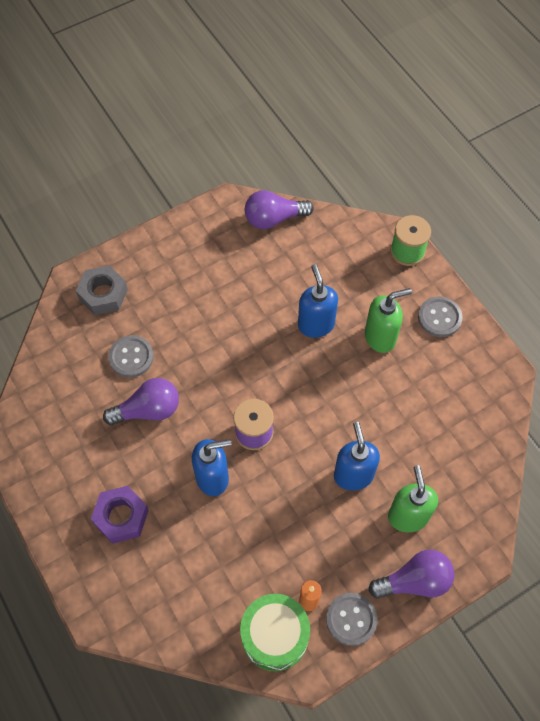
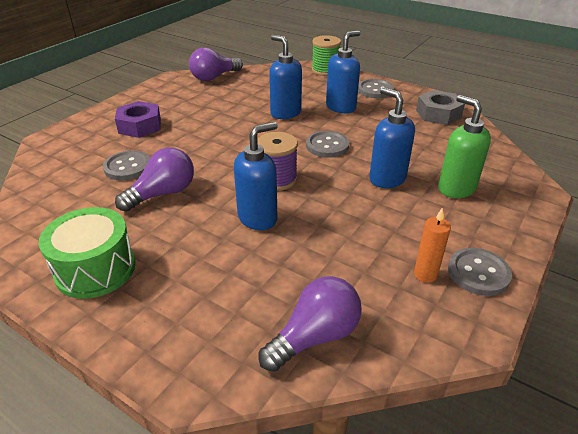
camera: 25 degrees left, 25 degrees down
(103, 294) = (82, 140): grey nut -> grey nut (438, 114)
(121, 517) = (173, 278): purple nut -> purple nut (140, 126)
(275, 635) = (416, 316): green drum -> green drum (95, 269)
(327, 400) = (327, 146): none -> grey button
(380, 337) = (341, 107): green soap dispenser -> blue soap dispenser
(415, 581) = (505, 225): purple light bulb -> purple light bulb (315, 336)

